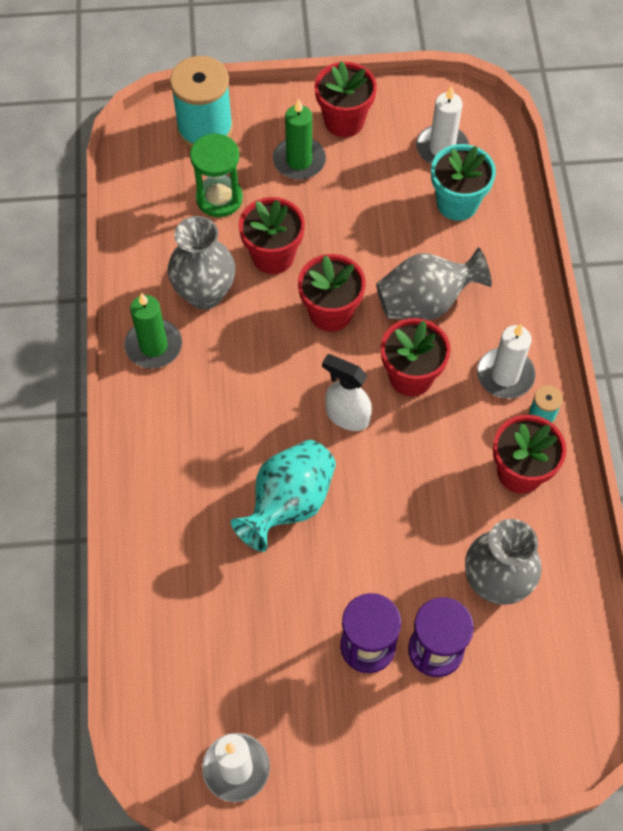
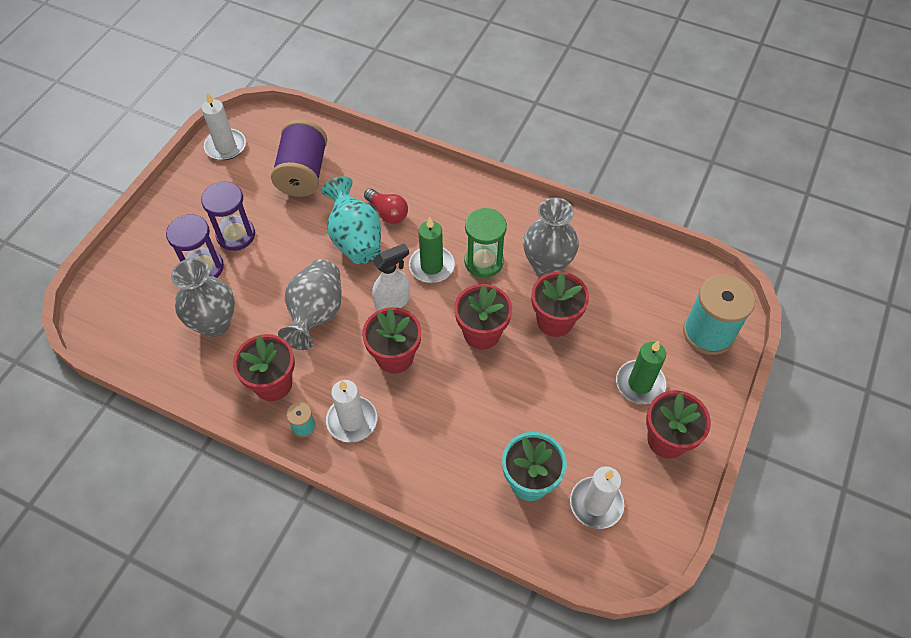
camera: 120 degrees right, 5 degrees down
(153, 346) = (522, 219): green candle -> green candle (431, 266)
(219, 198) = (630, 311): green hourglass -> green hourglass (483, 261)
(224, 630) = (303, 173): none -> purple spool
(228, 491) = (387, 213): none -> red light bulb
(425, 303) = (449, 401): grey vase -> grey vase (316, 314)

